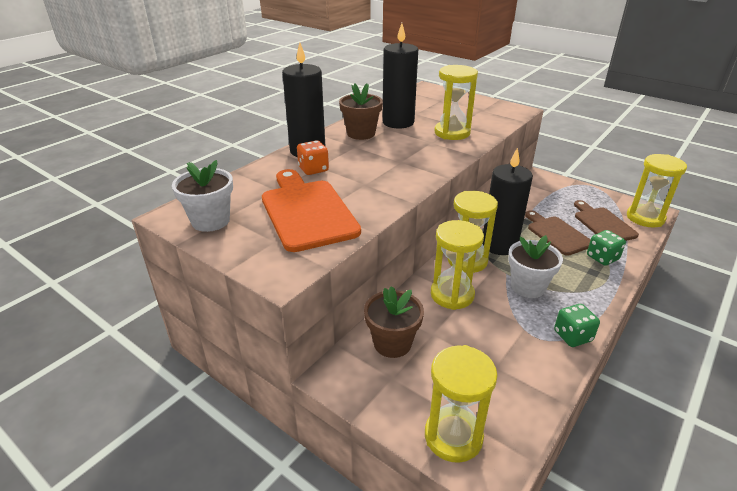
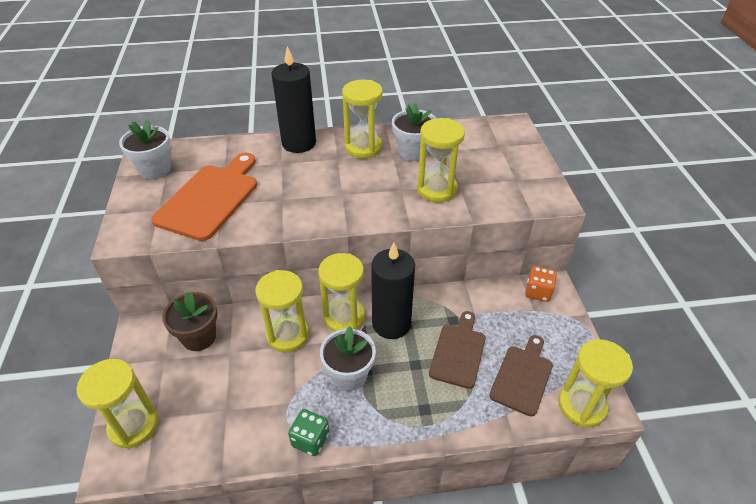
camera: 45 degrees right, 10 degrees up
(313, 169) = (274, 163): orange dice -> orange dice (538, 292)
(361, 133) = (363, 147): brown flower pot -> yellow hourglass
(398, 122) = (413, 152): black candle -> white flower pot
(602, 258) = (457, 405): green dice -> none

